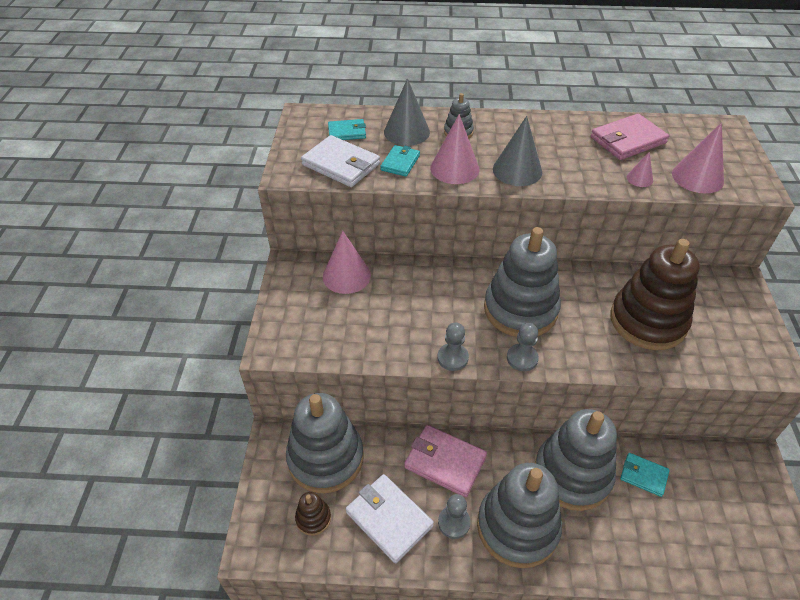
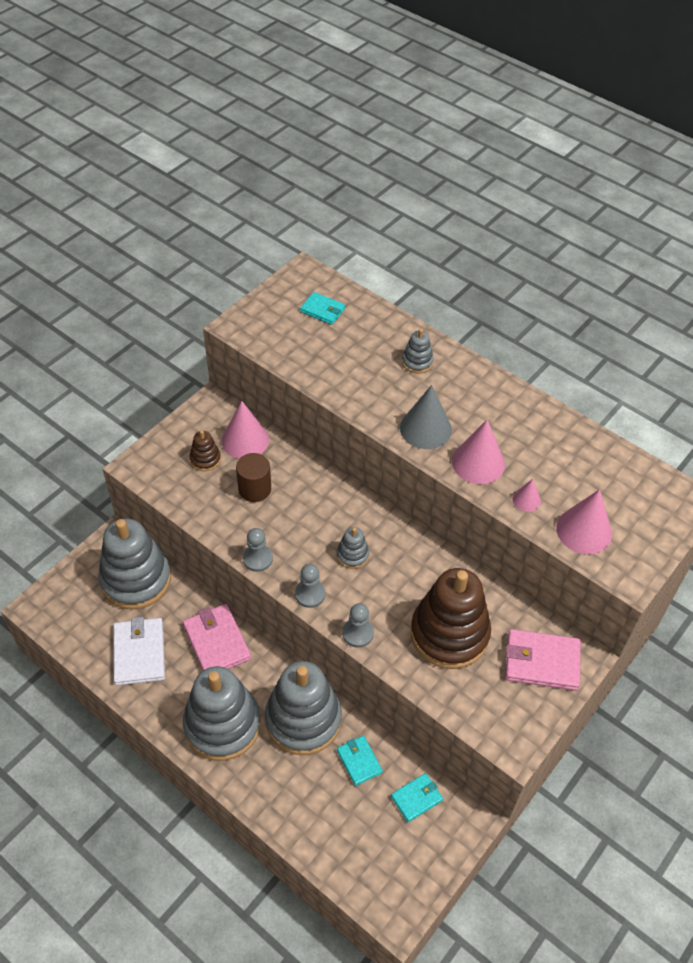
camera: 35 degrees right, 5 degrees up
(313, 518) = (90, 616): brown stacking toy -> brown stacking toy (205, 459)
(341, 164) = (286, 340): white wallet -> none
(393, 307) = (254, 489): none -> brown cylinder
(400, 163) = (335, 365): turquoise wallet -> turquoise wallet (416, 798)
(406, 132) = (373, 337): grey cone -> none
(454, 168) = (374, 396): pink cone -> pink cone (478, 462)
(454, 522) = (181, 688): grey pawn -> grey pawn (358, 633)
(520, 309) = (352, 555): grey stacking toy -> grey stacking toy, size x0.44
(627, 140) = (565, 457): pink wallet -> pink wallet (541, 662)

